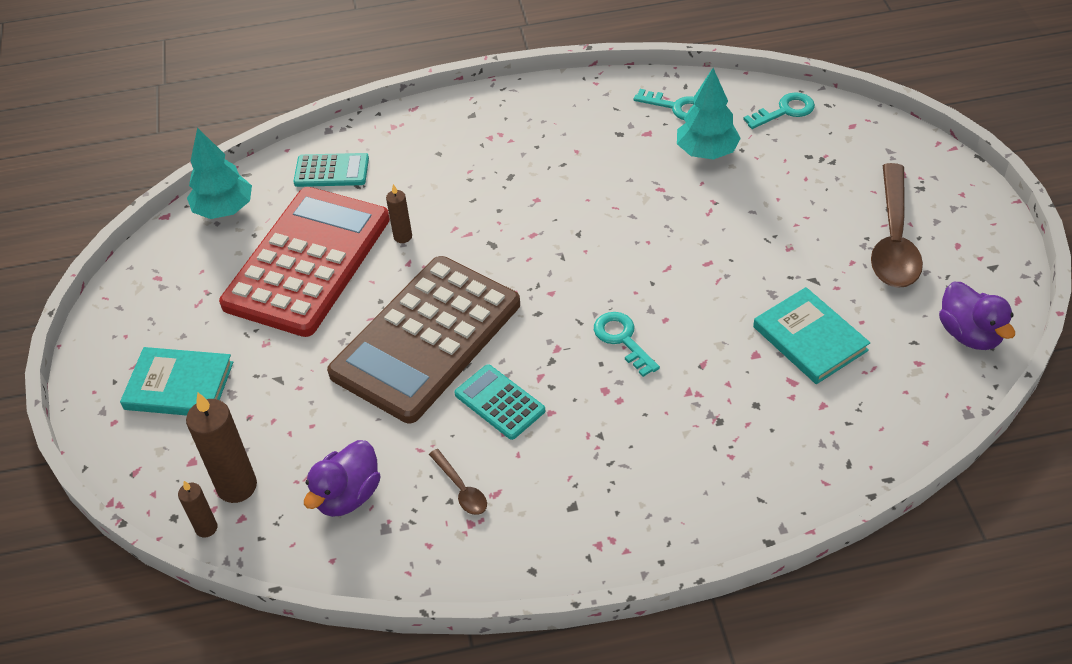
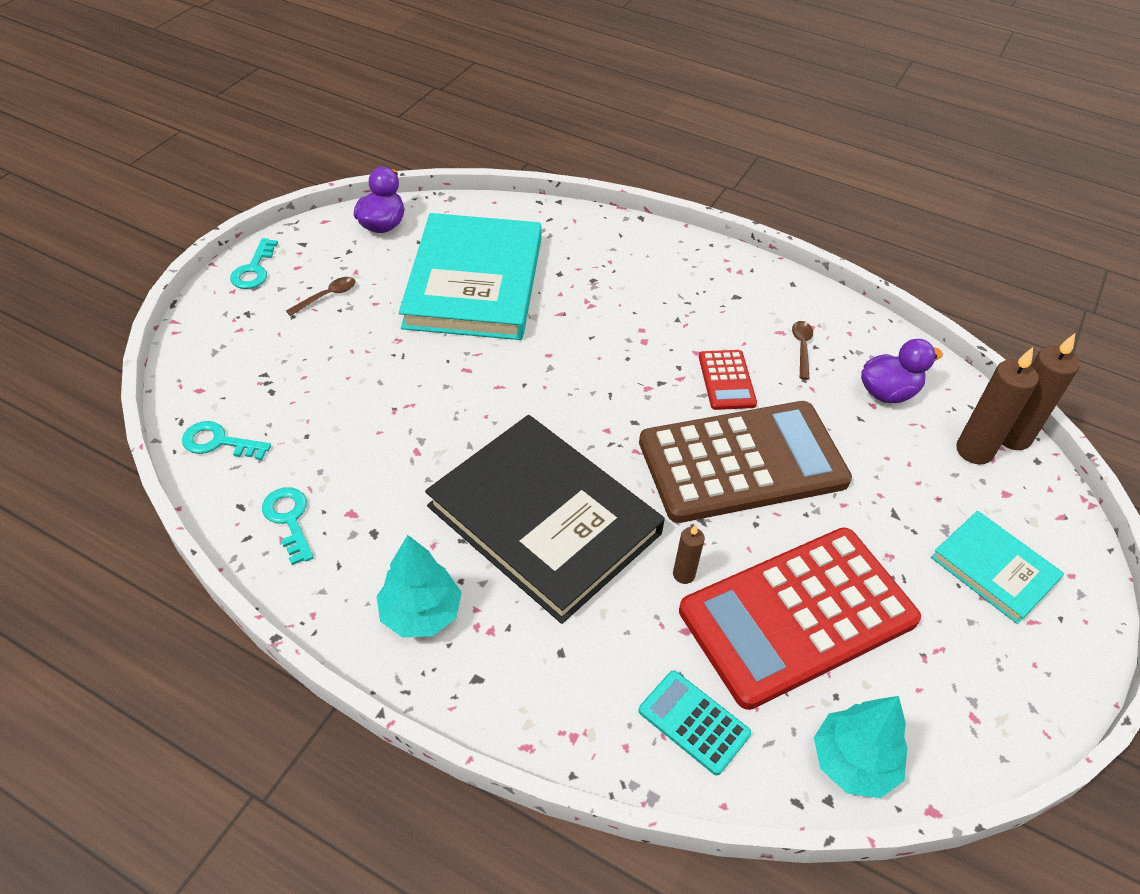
camera: 145 degrees left, 0 degrees up
(206, 528) = (1012, 437): brown candle -> brown candle, size x1.85
(499, 402) = (726, 380): turquoise calculator -> red calculator
(526, 207) = (544, 519): none -> black book
(623, 340) = (594, 361): turquoise key -> turquoise key (254, 269)
(706, 152) = (334, 455): turquoise tree -> turquoise tree (421, 613)
(809, 339) = (474, 282): turquoise book -> turquoise book, size x1.94
(893, 240) = (327, 296): brown spoon -> brown spoon, size x0.45

